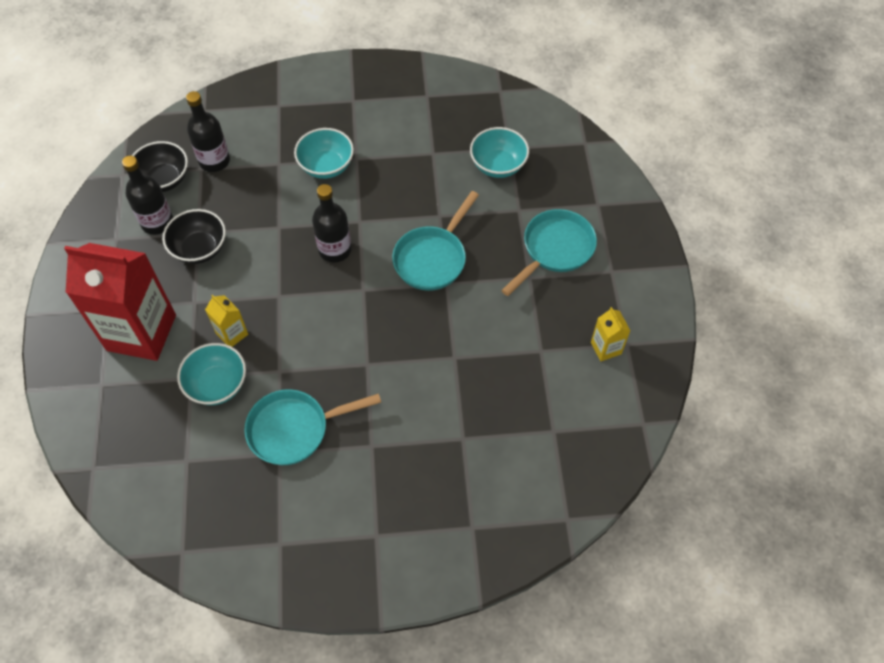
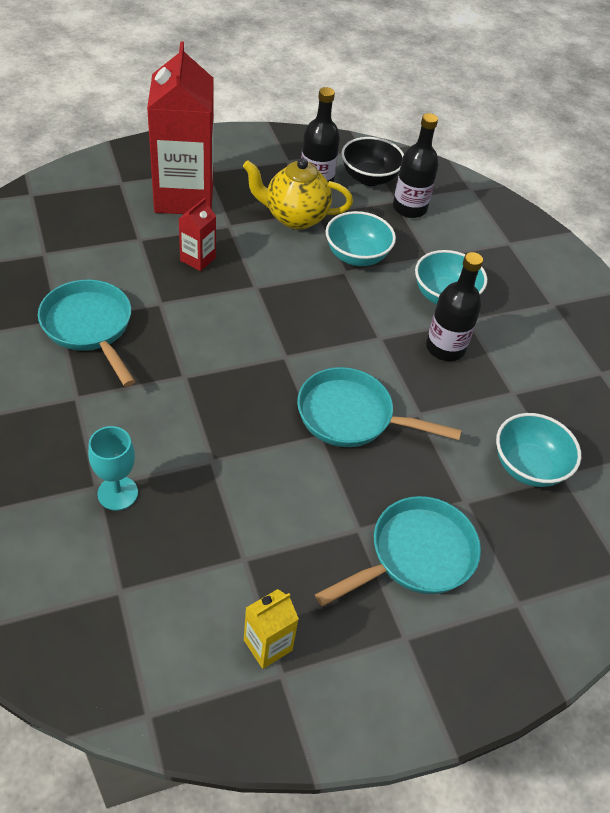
camera: 70 degrees right, 10 degrees down
(200, 249) = (295, 217): black bowl -> yellow teapot
(217, 385) = (134, 259): turquoise bowl -> turquoise bowl (356, 256)
(232, 334) = (198, 259): yellow carton -> red carton
(335, 249) = (331, 322): black bottle -> black bottle (445, 348)
(472, 424) = (117, 493): none -> turquoise goblet
(555, 249) = (416, 555): turquoise pan -> turquoise pan turned 60 degrees counterclockwise

